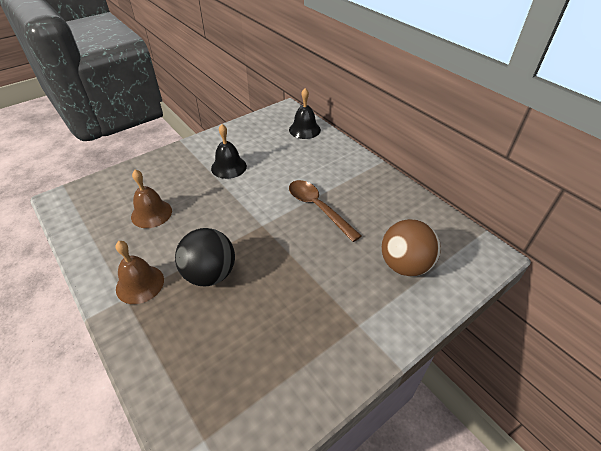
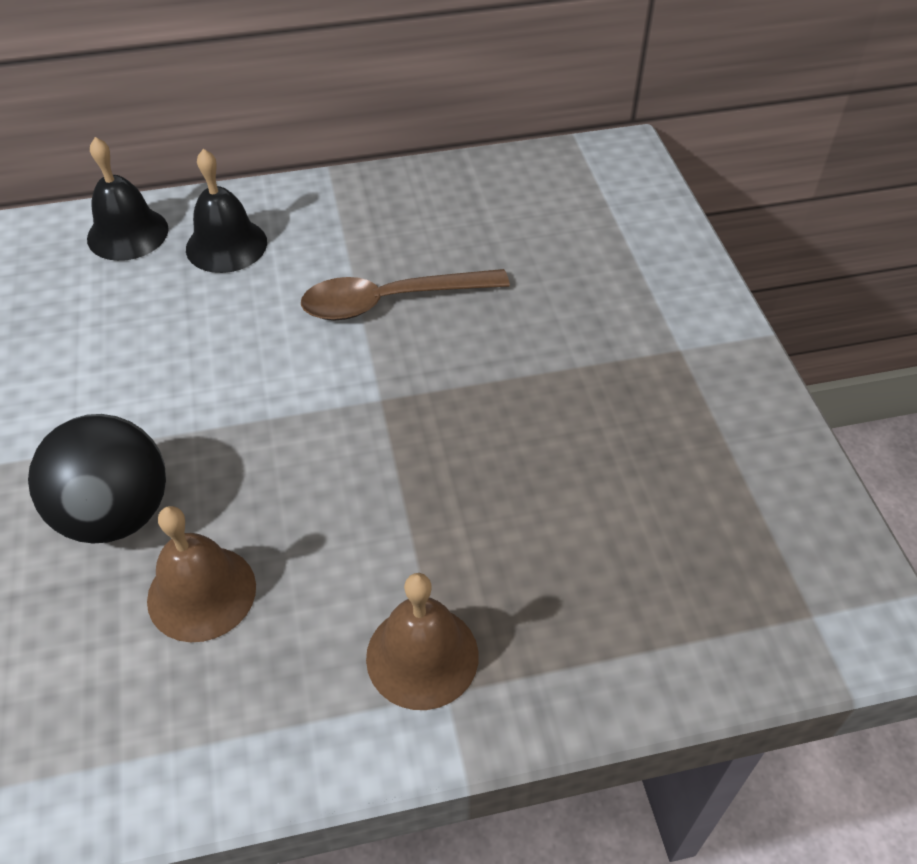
camera: 65 degrees left, 5 degrees up
(210, 274) = (465, 521): black ball -> black ball (116, 514)
(228, 167) = (147, 401): black bell -> black bell (226, 245)
(405, 265) = (592, 248): brown ball -> none

